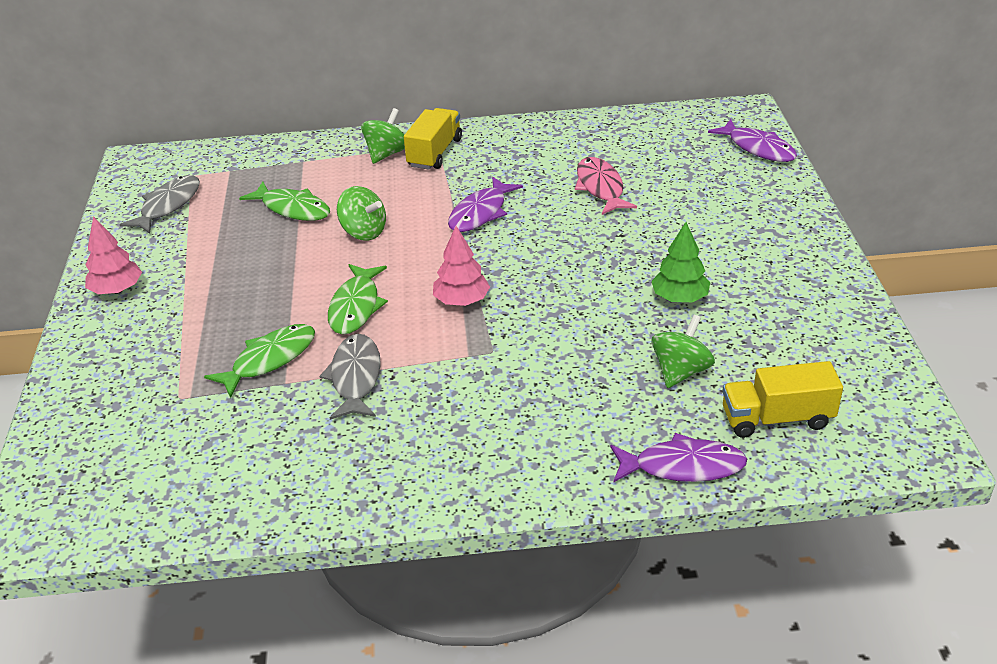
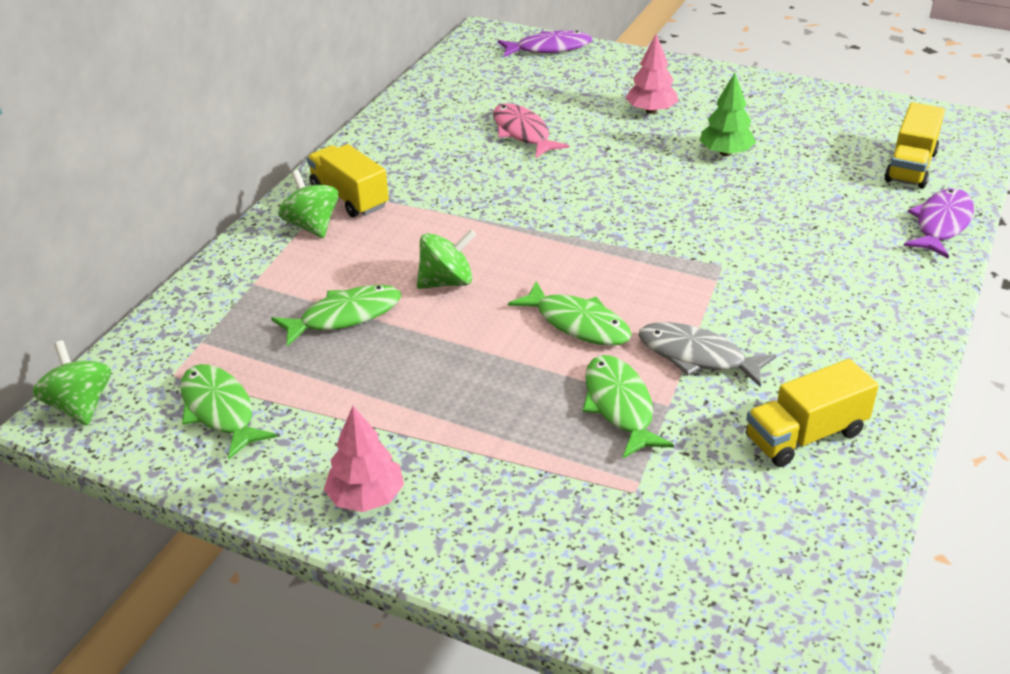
camera: 60 degrees left, 0 degrees up
(168, 205) = (220, 410): grey fish -> green fish
(290, 464) = (805, 435): none -> yellow truck
(461, 301) = (628, 259): pink tree -> pink tree (651, 111)
(480, 213) = (492, 205): purple fish -> none
(600, 187) = (523, 133): pink fish -> pink fish turned 45 degrees clockwise
(680, 372) = (823, 185): green spinning top -> green spinning top (80, 406)

